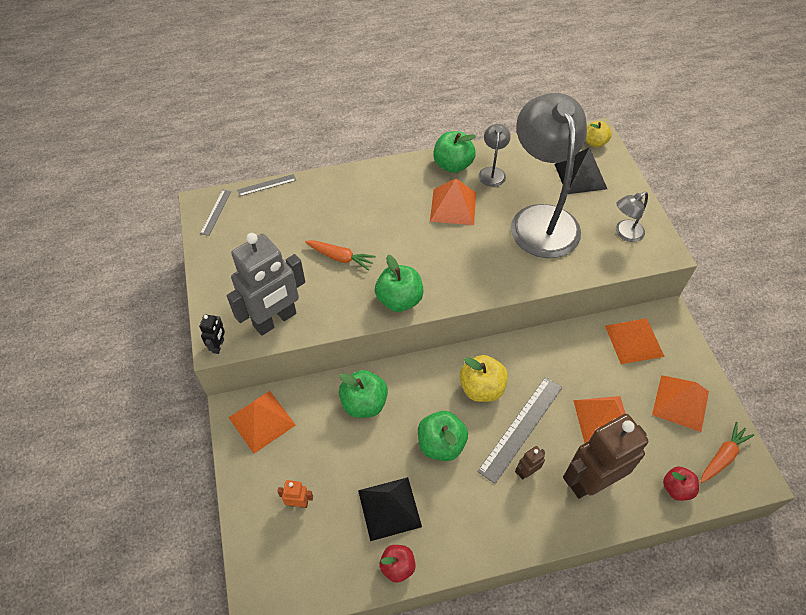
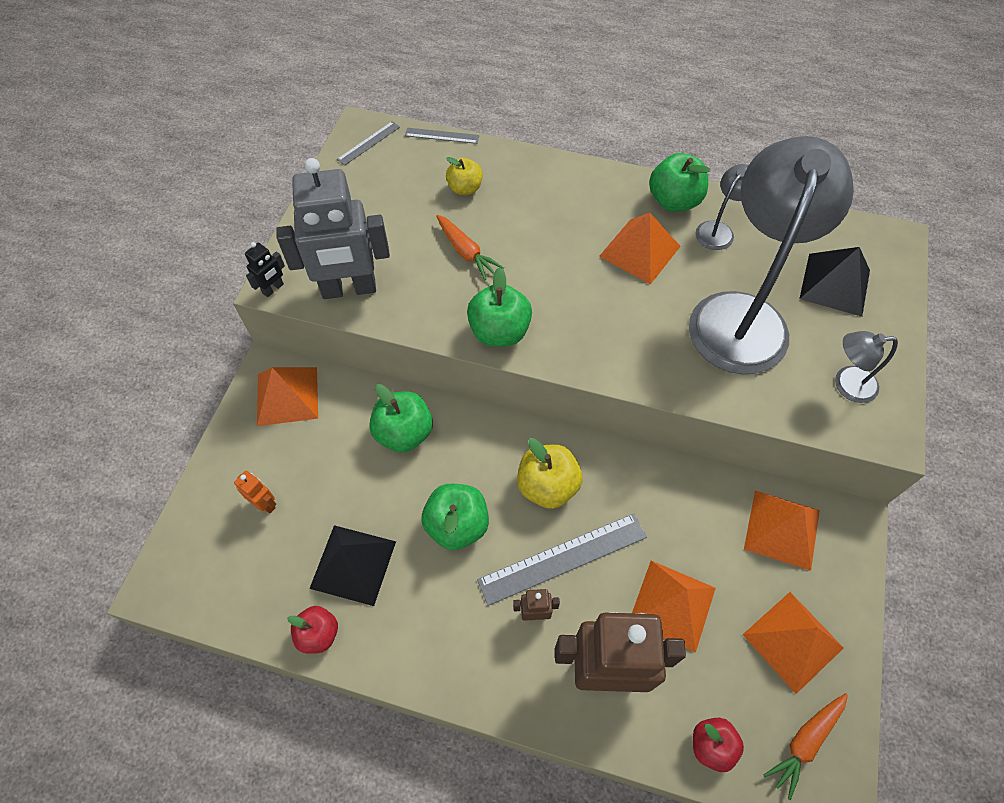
camera: 30 degrees right, 5 degrees up
(595, 142) = (885, 249): yellow apple -> yellow apple (465, 188)
(722, 456) = (805, 742): orange carrot -> orange carrot turned 150 degrees clockwise

